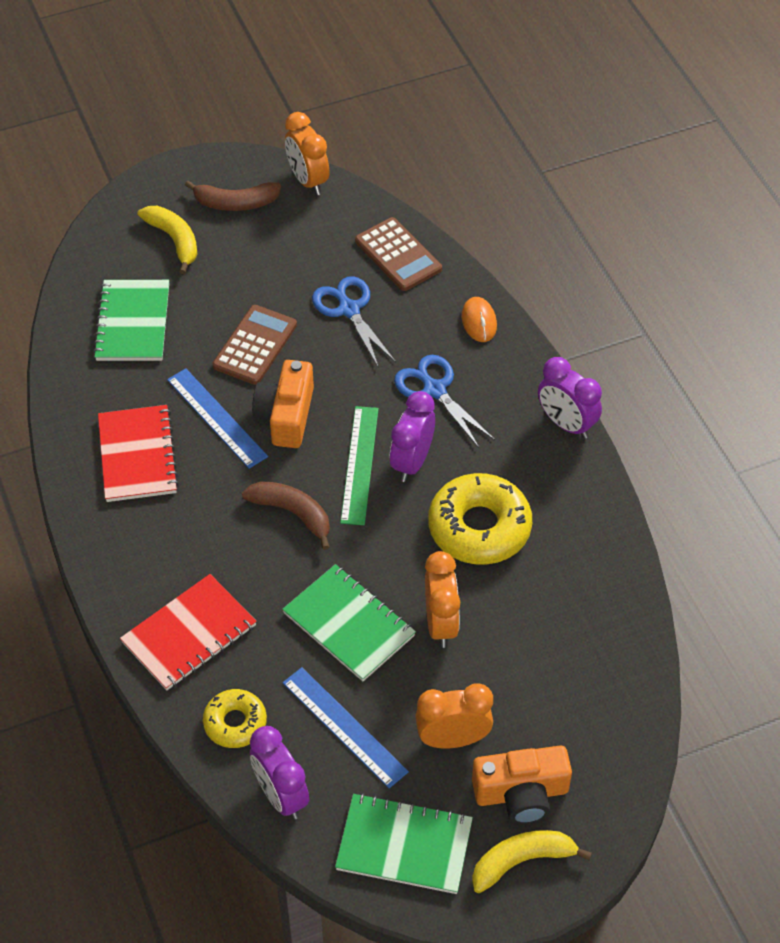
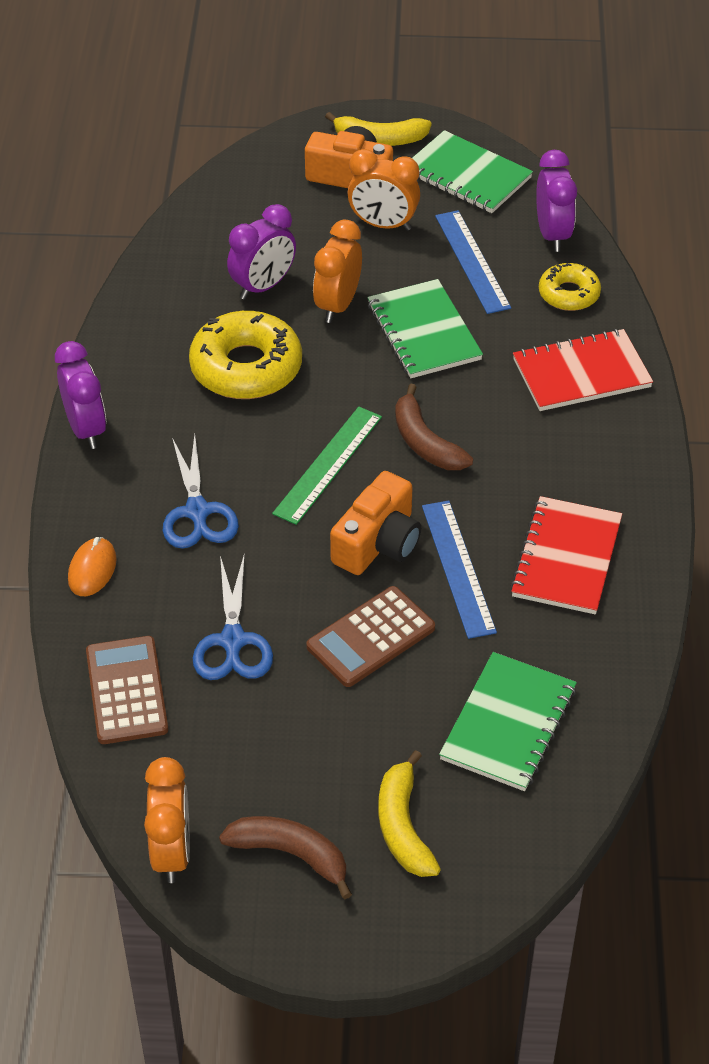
camera: 155 degrees left, 5 degrees down
(412, 462) = (272, 448): purple clock -> purple clock (263, 286)

